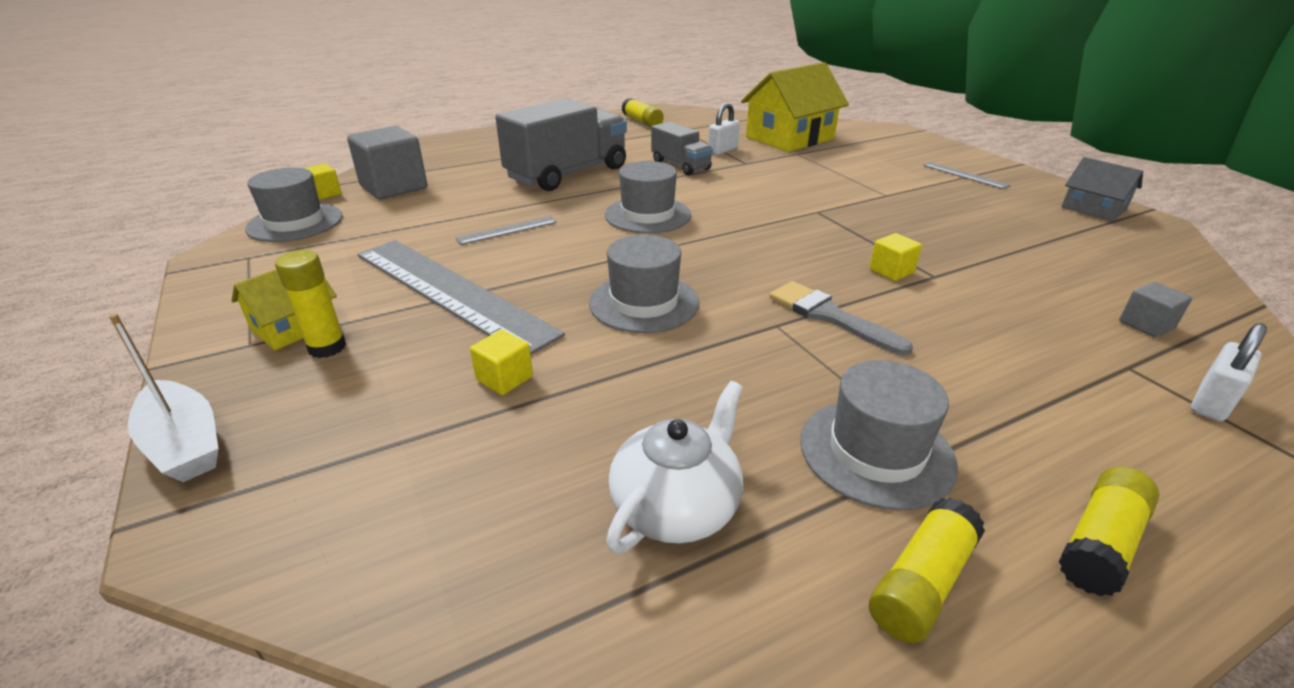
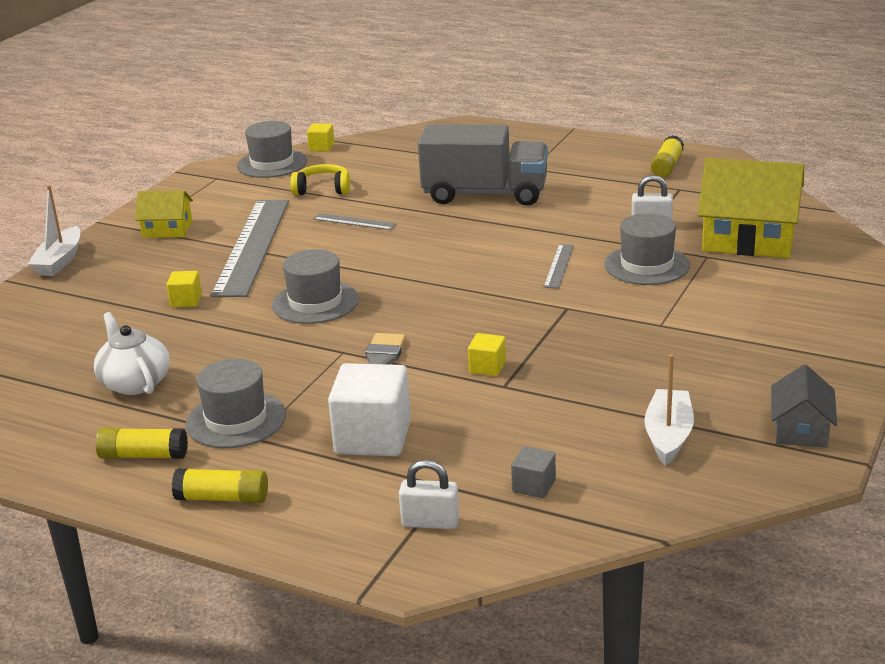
camera: 55 degrees right, 5 degrees down
(327, 347) = (159, 247): yellow glue stick -> none
(394, 187) = (364, 158): grey cube -> none
(409, 221) = (323, 189): none -> yellow headphones
(647, 215) = (452, 252): grey hat -> grey hat (646, 265)
(677, 506) = (135, 382): white teapot -> white teapot turned 120 degrees counterclockwise
(680, 165) = (579, 223): grey truck -> none
(965, 175) = (791, 347): grey ruler -> grey ruler (558, 266)
(993, 372) = (373, 437): none -> white cube
(1078, 247) = (668, 436): none -> white boat

